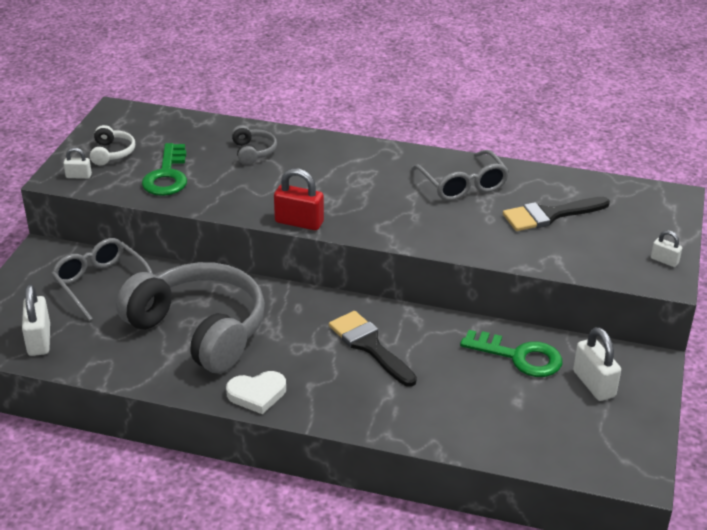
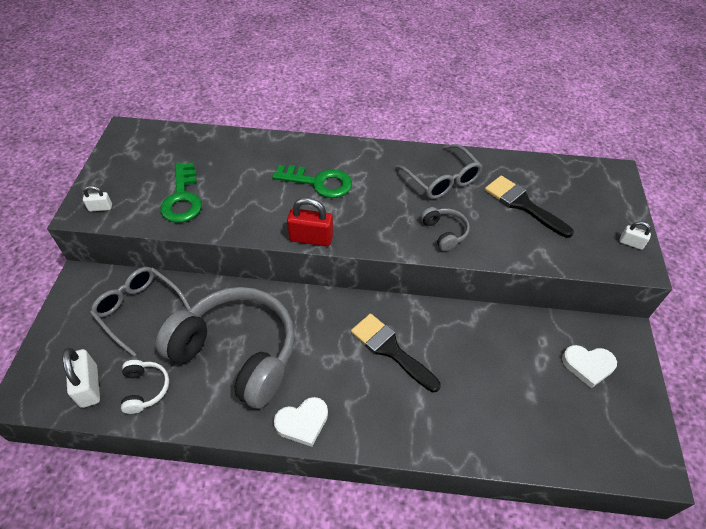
camera: 10 degrees left, 15 degrees up
(112, 153) = (128, 178): white headphones -> white headphones (145, 389)
(253, 152) = (255, 163): grey headphones -> grey headphones (444, 232)
(519, 357) = (519, 344): green key -> green key (319, 182)
(549, 215) = (522, 204): black brush -> black brush turned 75 degrees clockwise
(594, 384) = (588, 365): white padlock -> white heart

